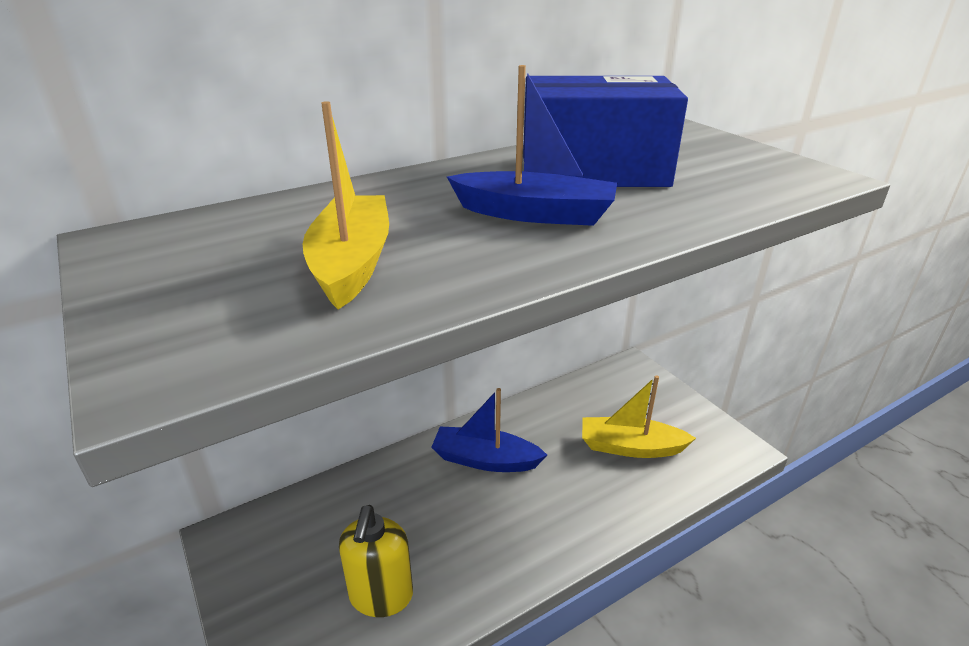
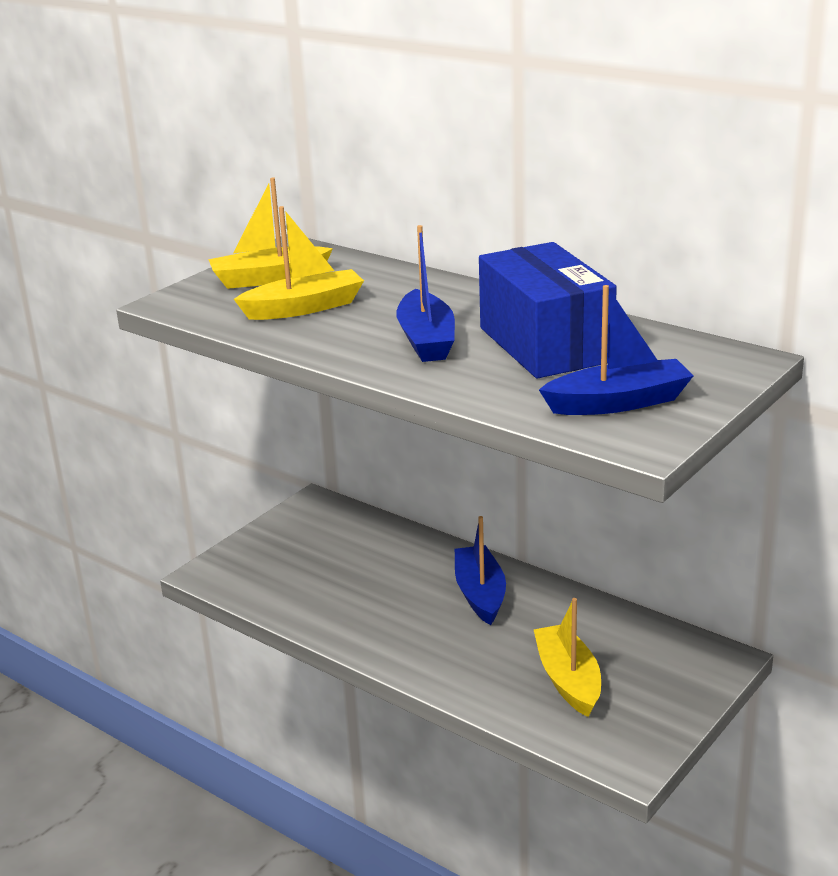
camera: 70 degrees right, 5 degrees down
(206, 271) = (268, 279): none -> yellow boat
(381, 596) = (304, 586): yellow soap dispenser -> none
(739, 170) = (618, 402): none -> blue boat

